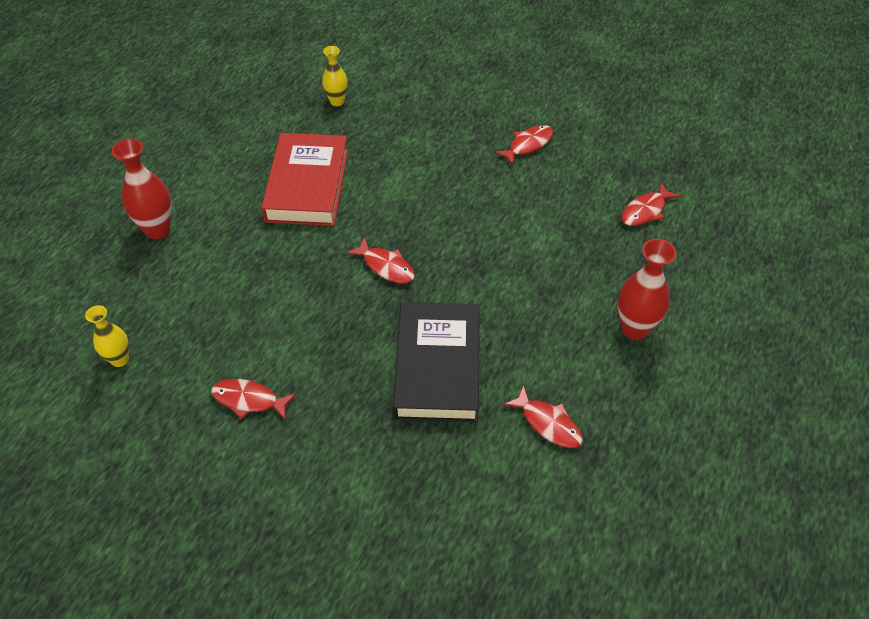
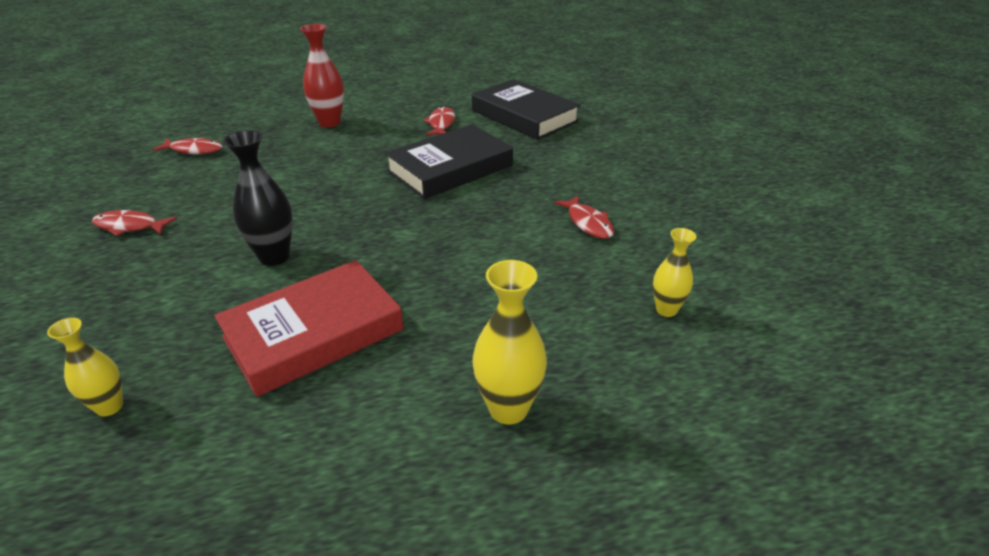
camera: 130 degrees left, 15 degrees down
(158, 230) = (508, 409): red vase -> yellow vase
(386, 266) = (380, 229): red fish -> none
(409, 198) = (274, 257): none -> black vase
(498, 523) = (524, 116): none -> black book

